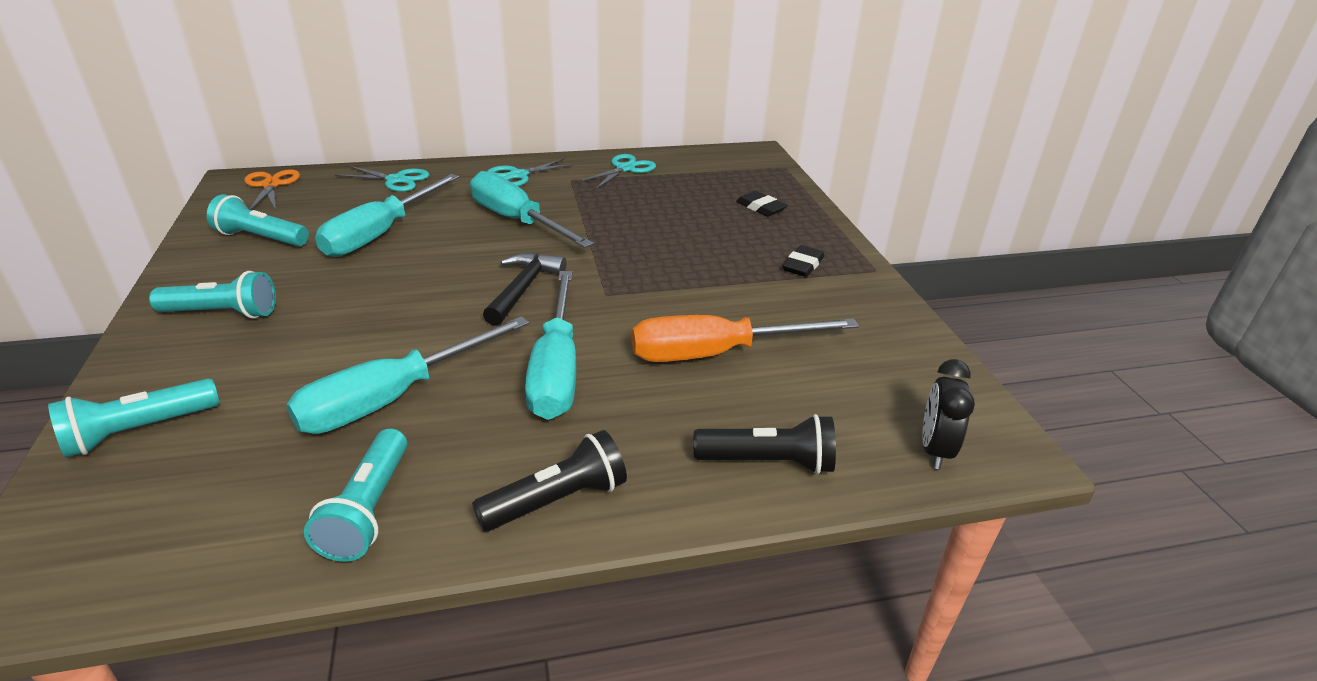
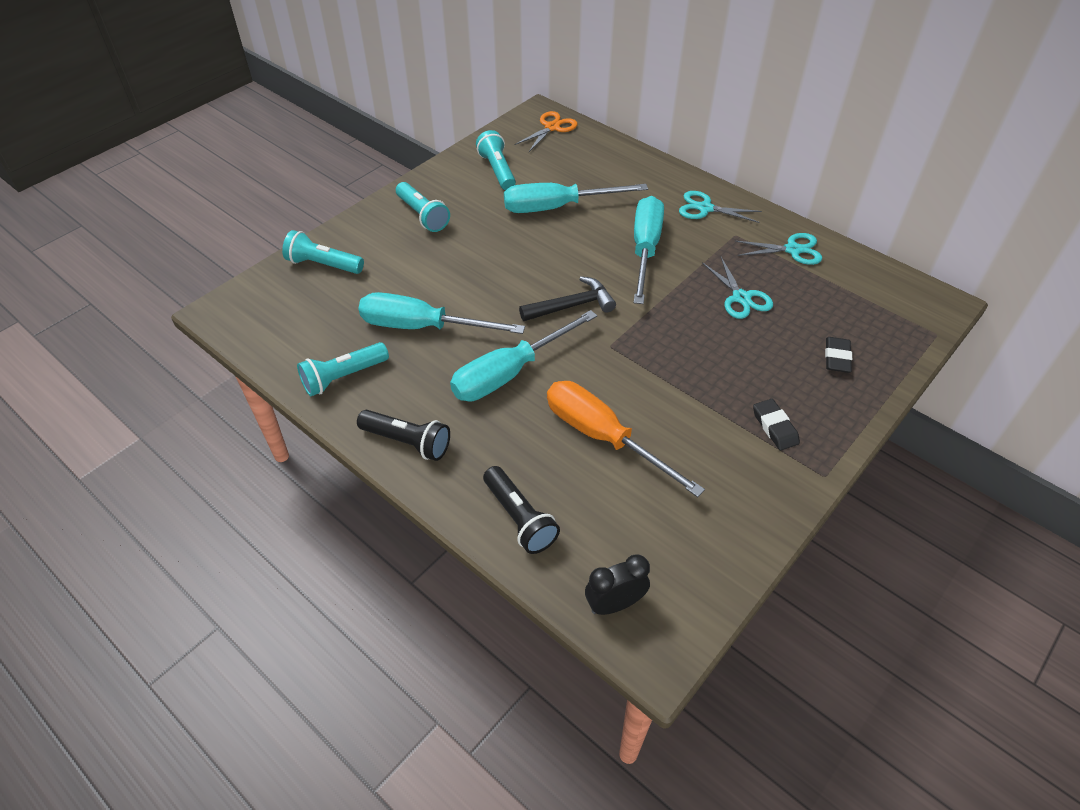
camera: 55 degrees right, 15 degrees up
(396, 180) = (623, 165): turquoise scissors -> turquoise scissors (741, 298)
(802, 265) = (775, 427): black eraser -> black eraser turned 75 degrees clockwise

